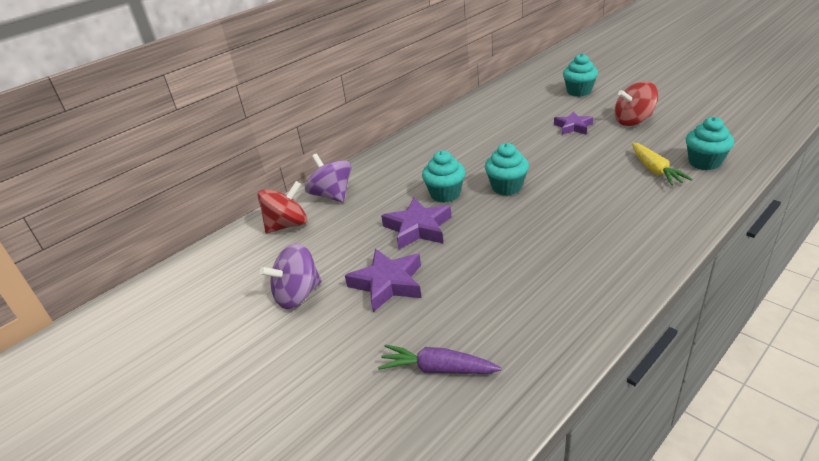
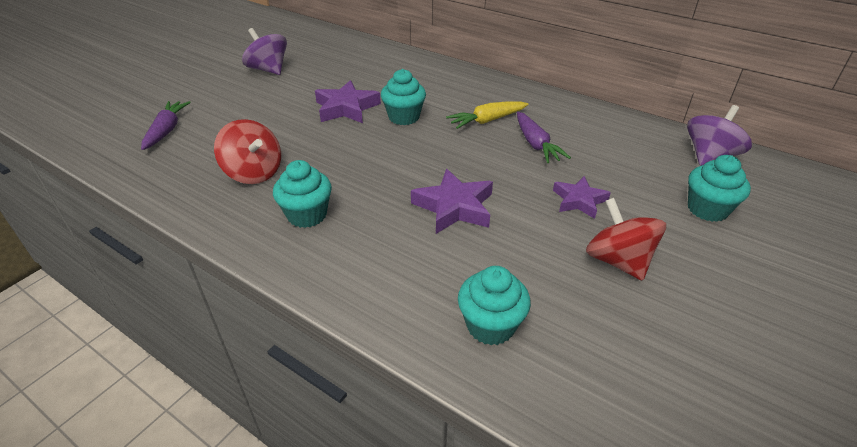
camera: 75 degrees right, 5 degrees up
(287, 225) = (359, 53): red spinning top -> red spinning top (254, 173)
(332, 195) = (404, 64): purple spinning top -> purple spinning top (709, 156)
(388, 283) = (271, 102): purple star -> purple star (454, 207)
(500, 137) = (535, 144): none -> purple carrot
(506, 187) = (417, 152): turquoise cupcake -> turquoise cupcake (307, 215)
(655, 170) = (462, 269): yellow carrot -> yellow carrot (487, 120)

